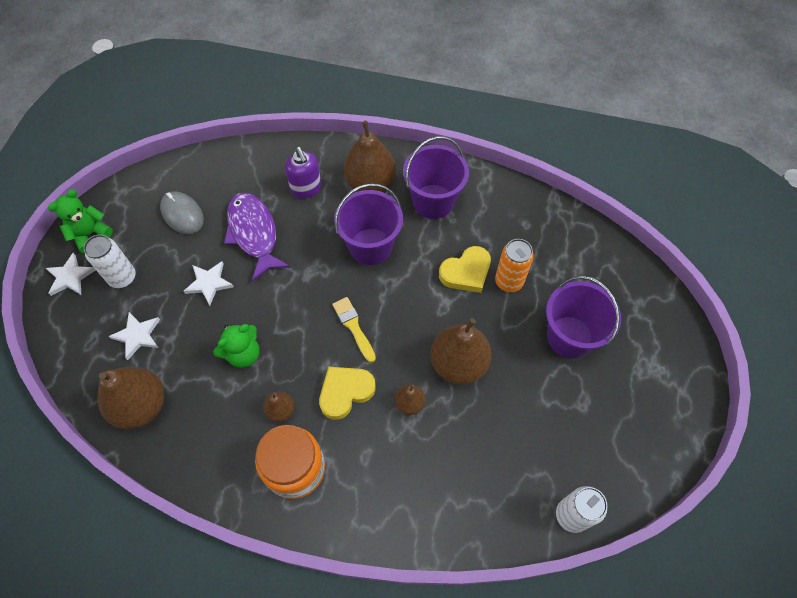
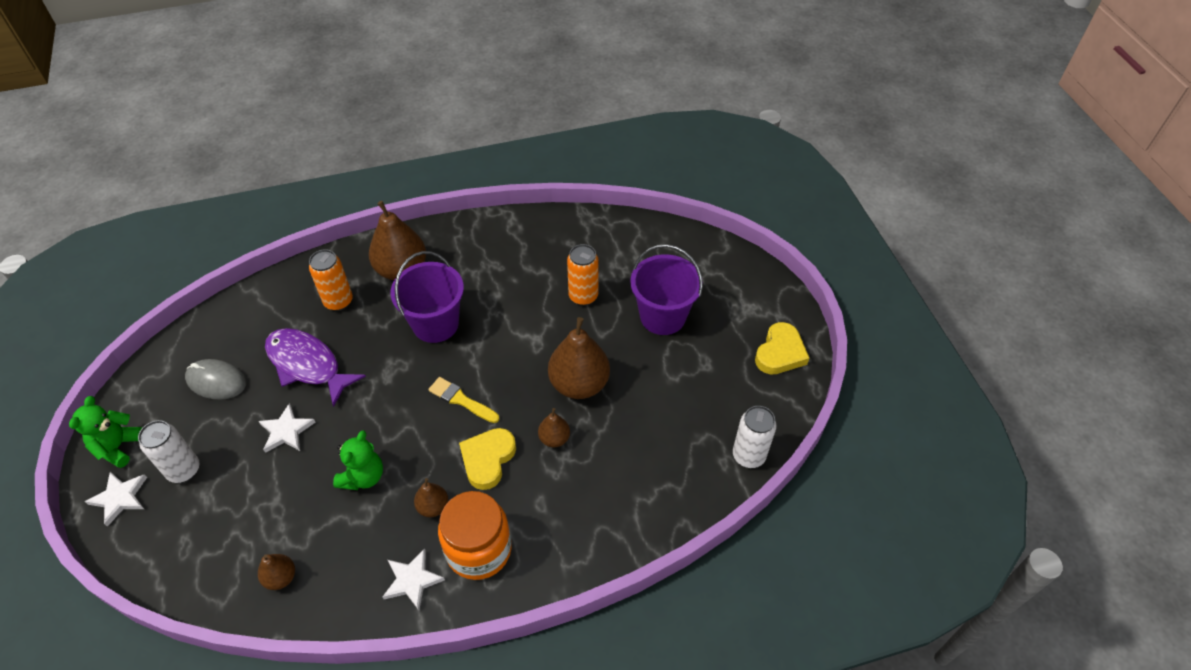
camera: 30 degrees left, 10 degrees down
(137, 335) = (235, 516): white star -> white star (412, 580)
(141, 405) = (281, 577): brown pear -> brown pear, size x0.50
(306, 188) = (338, 301): purple soap dispenser -> orange can
(433, 201) = (473, 260): purple bucket -> none
(466, 272) = (540, 306): yellow heart -> yellow heart (780, 353)

